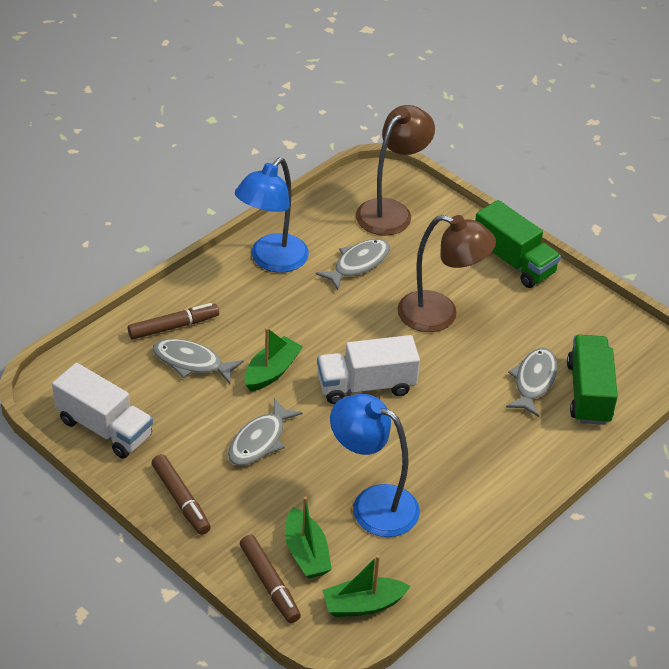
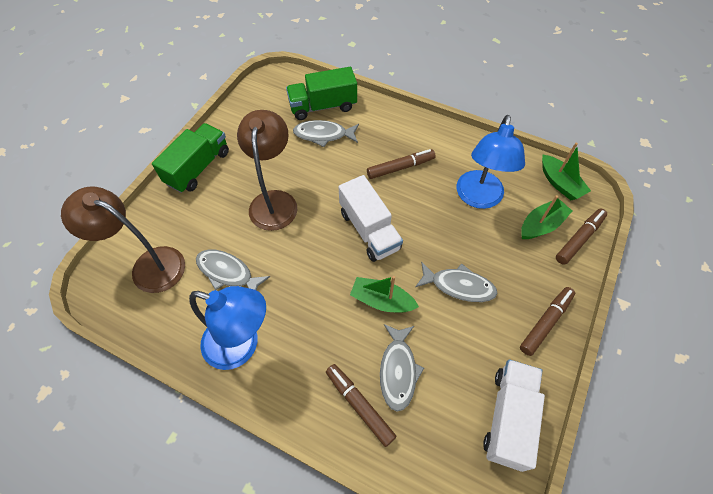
camera: 105 degrees left, 15 degrees up
(451, 441) = (400, 167): none -> brown marker

